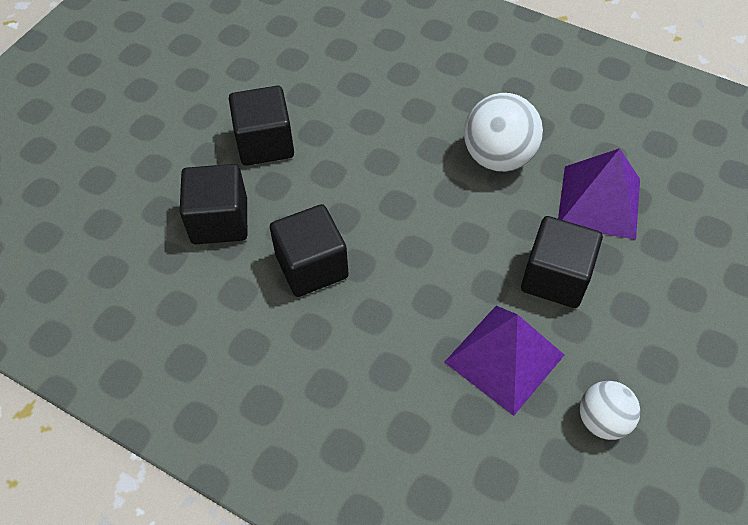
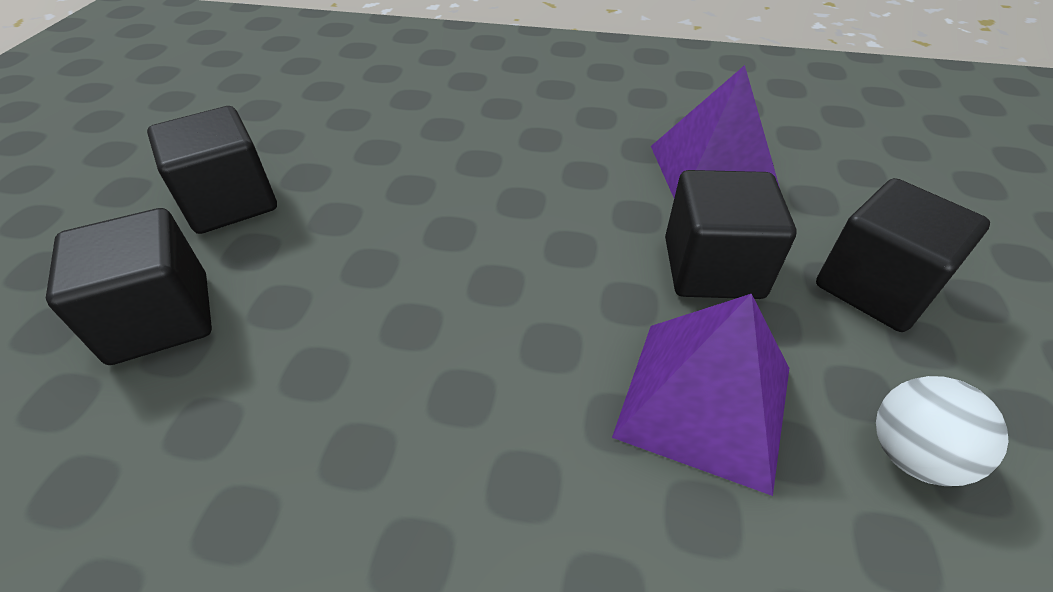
camera: 20 degrees left, 10 degrees down
(312, 266) = (336, 346): black cube -> black cube (875, 287)
(498, 157) = (565, 153): white ball -> none

